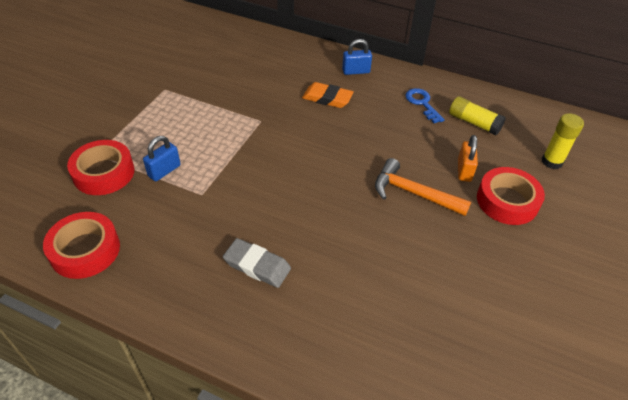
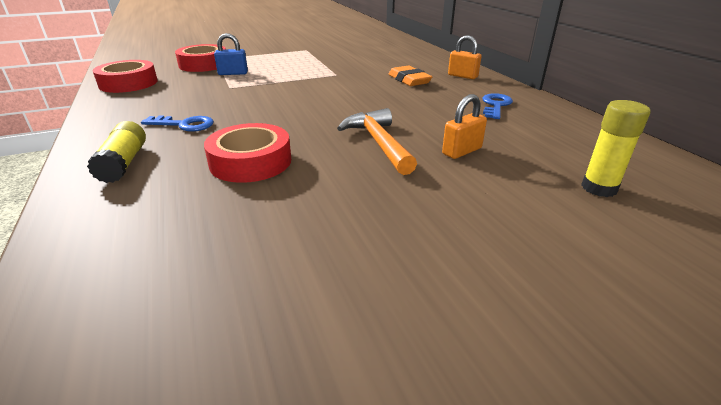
camera: 45 degrees right, 15 degrees down
(257, 266) = (184, 125): grey eraser -> blue key
(356, 71) = (462, 76): blue padlock -> orange padlock
(474, 123) = (535, 131): yellow glue stick -> yellow glue stick (124, 163)
(507, 201) = (473, 188): red tape -> red tape (250, 162)

